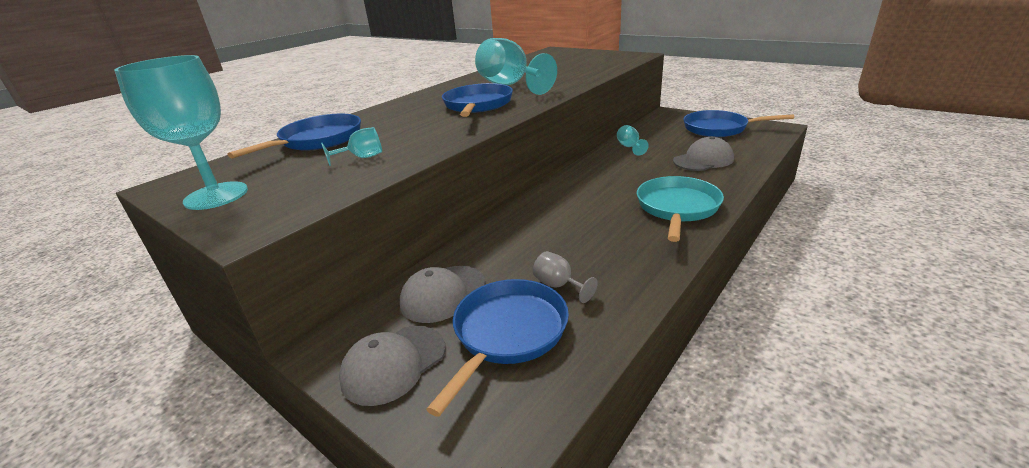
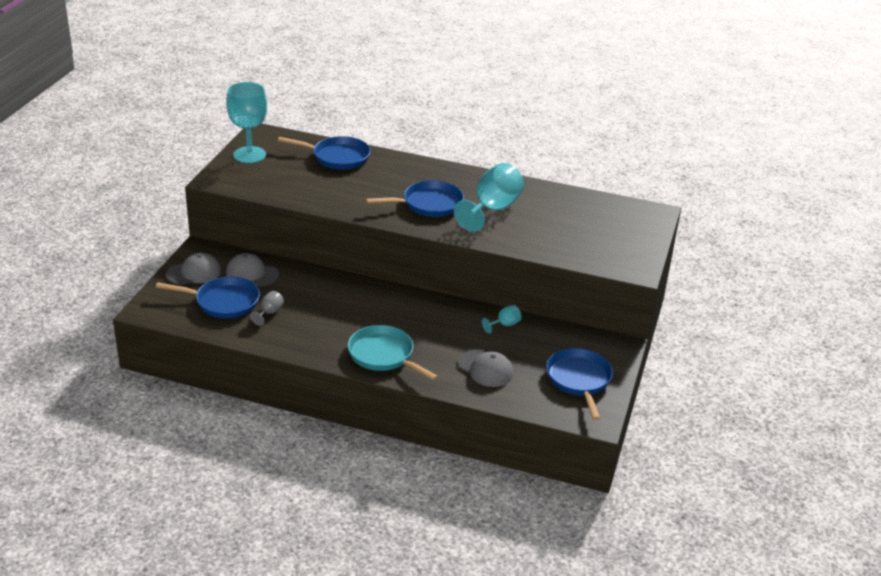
camera: 65 degrees right, 5 degrees up
(362, 157) = (310, 184): turquoise goblet -> none
(393, 364) = (194, 273): grey cap -> grey cap turned 135 degrees clockwise
(677, 208) = (384, 355): turquoise pan -> turquoise pan turned 135 degrees counterclockwise

